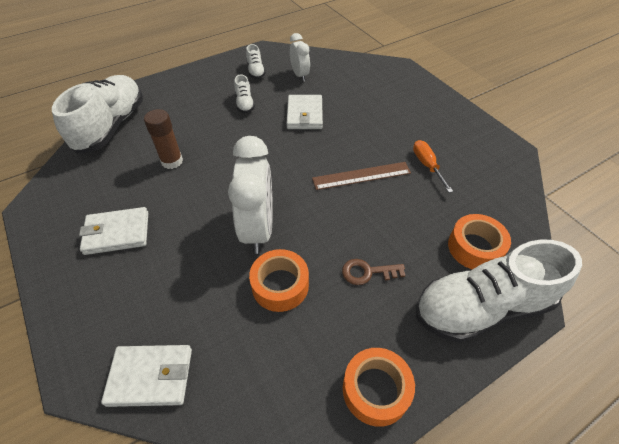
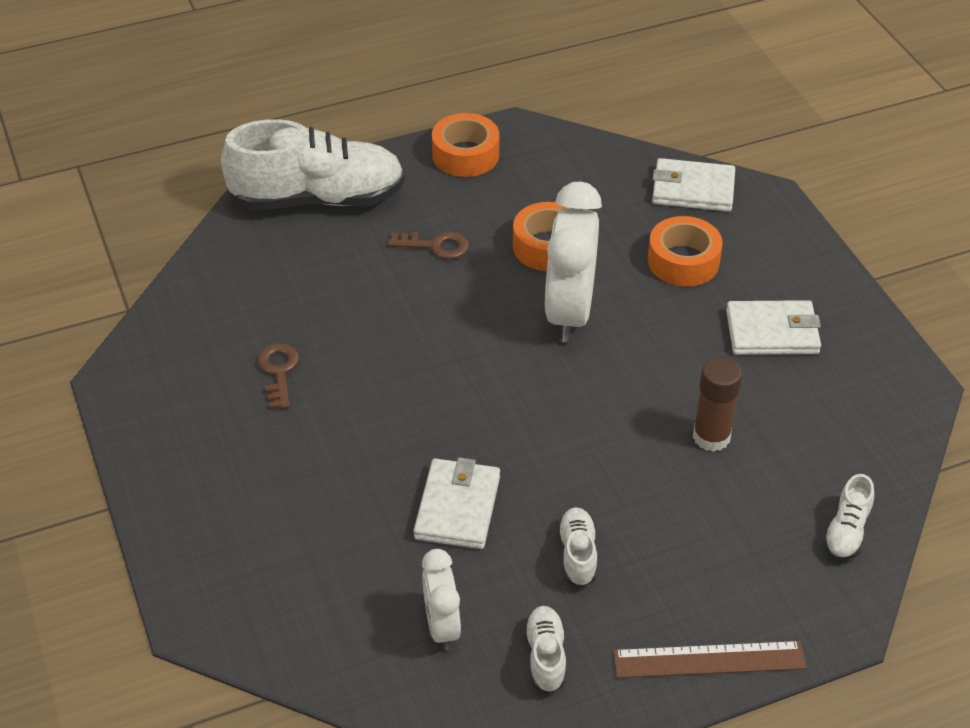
camera: 170 degrees left, 5 degrees down
(111, 126) = (846, 532): white shoe -> white shoe, size x0.43
(361, 176) = (394, 369): brown ruler -> brown ruler (709, 660)
(427, 166) = (279, 371): orange screwdriver -> brown key
(475, 247) = (283, 254): orange tape -> orange tape (683, 261)

